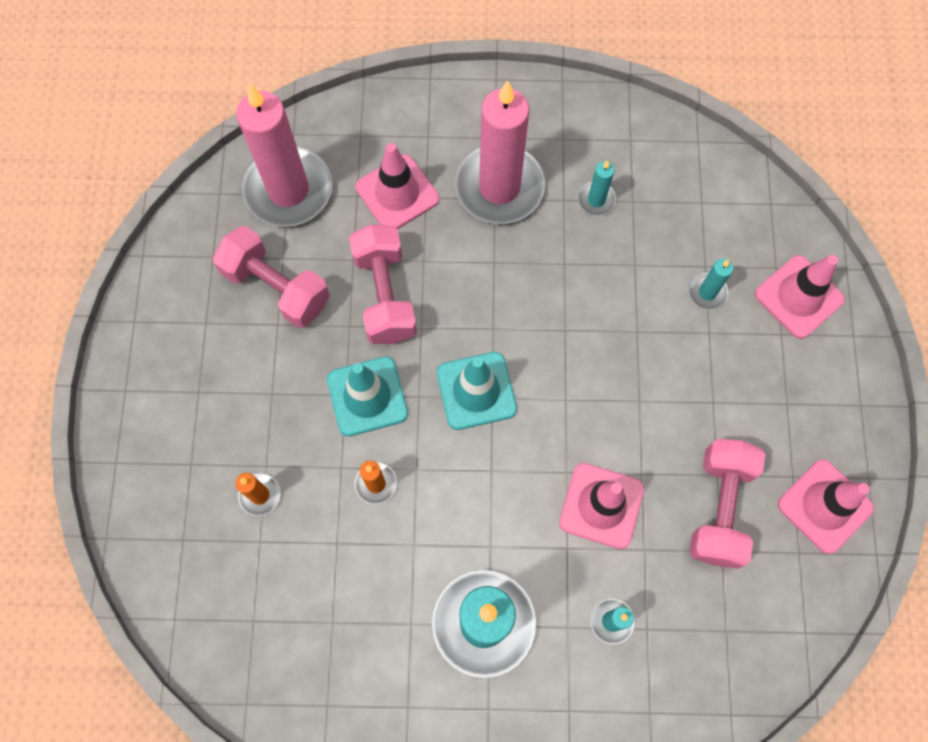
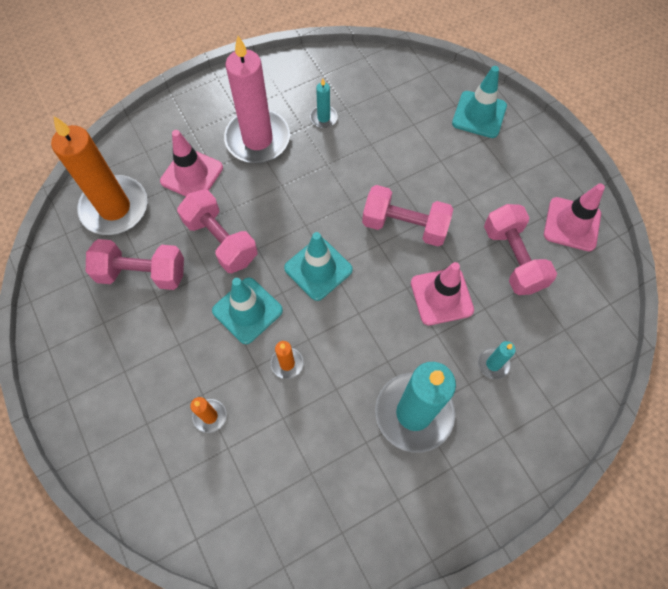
camera: 30 degrees left, 5 degrees down
(288, 190) = (114, 208): pink candle -> orange candle
(611, 393) = (404, 226): none -> pink dumbbell
(707, 292) = (424, 138): turquoise candle -> none
(799, 297) = (479, 114): pink traffic cone -> turquoise traffic cone

